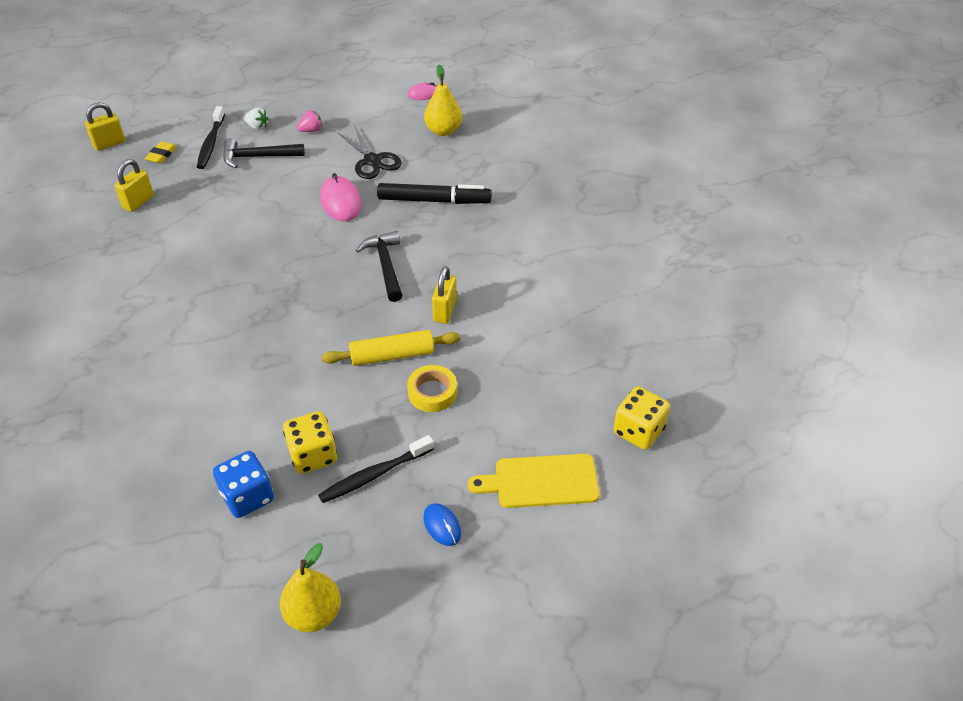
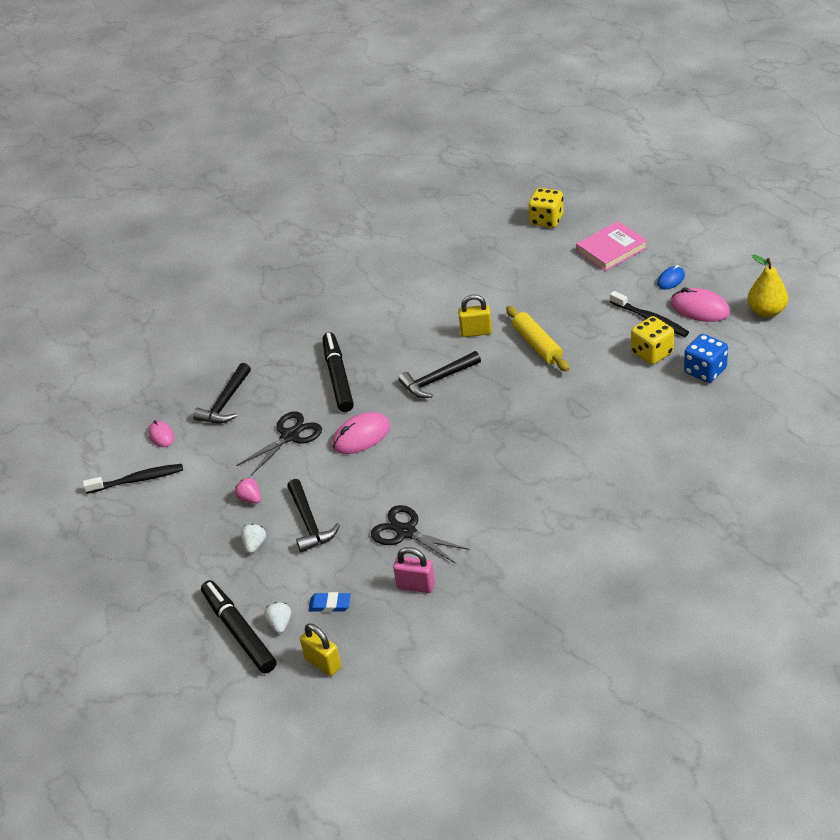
camera: 100 degrees left, 5 degrees down
(138, 202) = (416, 586): yellow padlock -> pink padlock
(161, 155) = (330, 605): yellow eraser -> blue eraser
(166, 129) = (280, 624): none -> white strawberry
(176, 110) = (239, 632): none -> black marker
(201, 207) = (406, 532): none -> black scissors
(211, 143) = (296, 571): black toothbrush -> black toothbrush (137, 480)
(364, 536) = (700, 308): none -> pink mouse
(432, 392) = (563, 315): yellow tape -> none
(443, 131) = (225, 402): yellow pear -> black hammer
(541, 481) = (611, 249): yellow cutting board -> pink book

